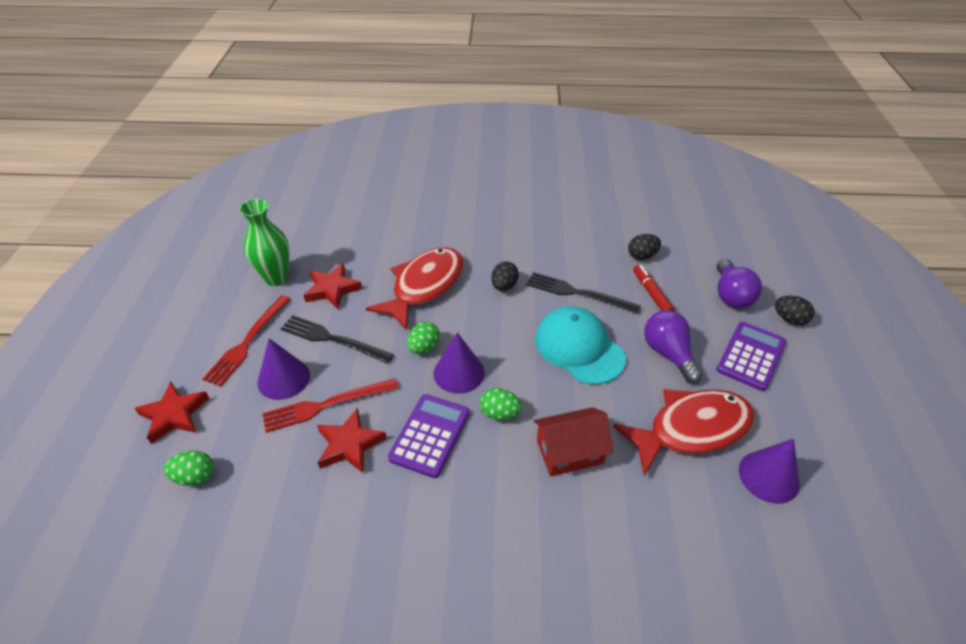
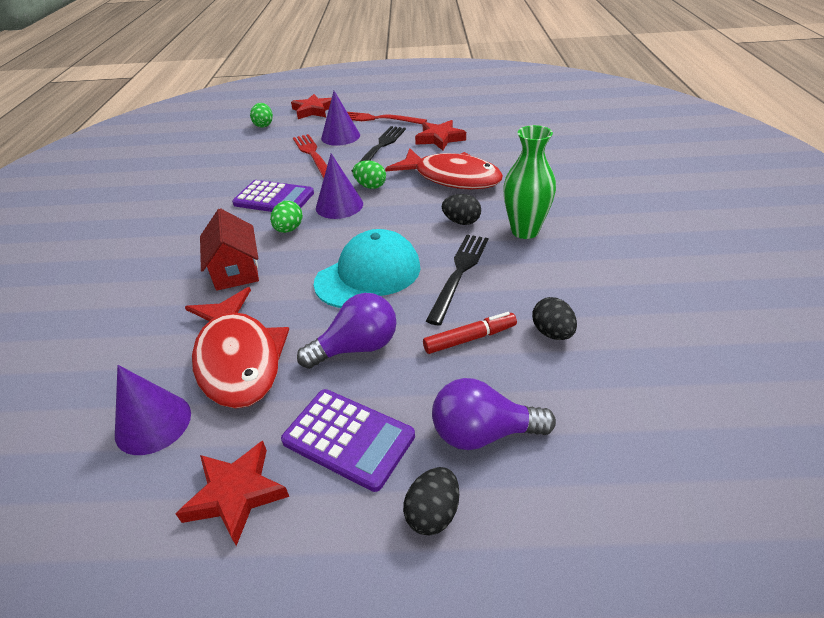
camera: 90 degrees right, 5 degrees down
(276, 278) = (449, 116): green vase -> green vase (525, 231)
(349, 444) = (274, 168): red star -> red star (236, 494)

